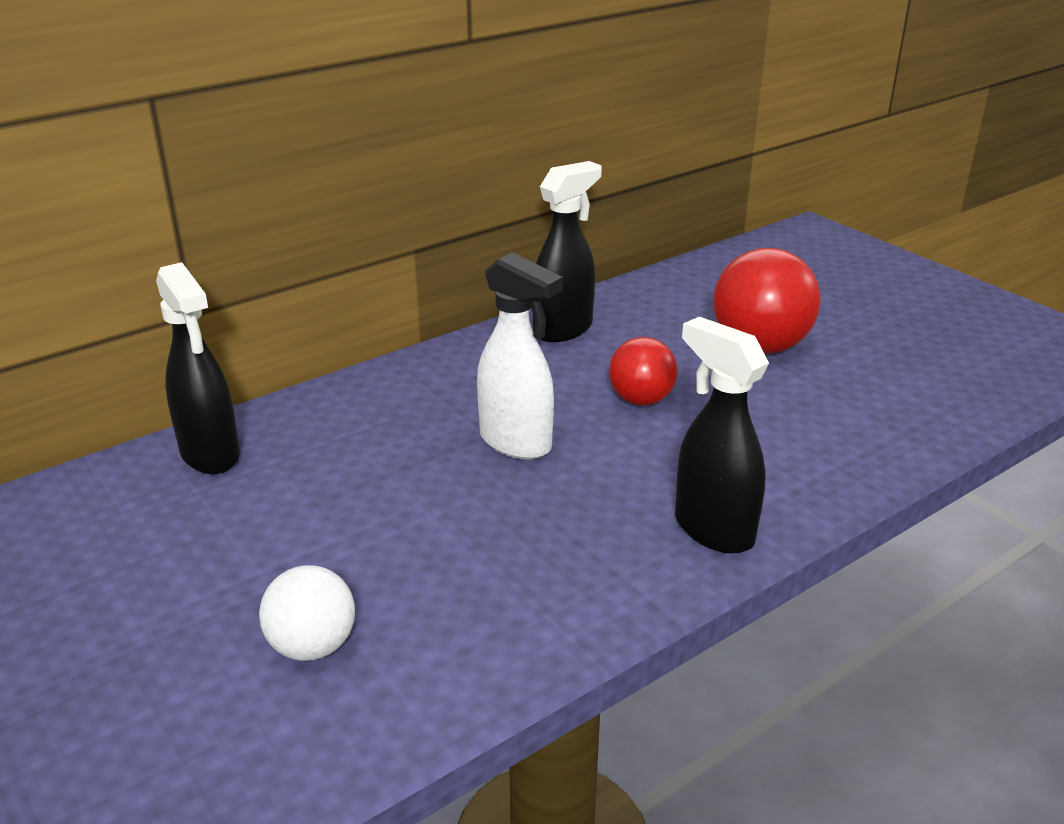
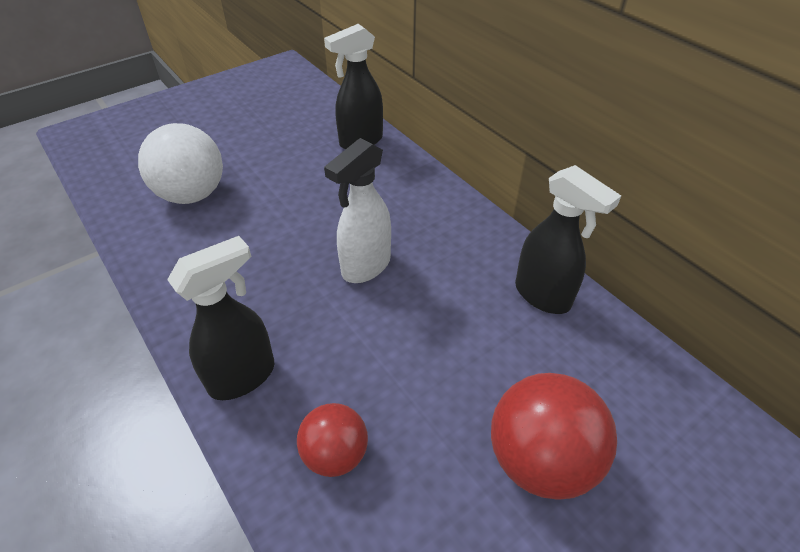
camera: 90 degrees right, 15 degrees up
(312, 646) = (192, 194): white ball -> white ball, size x1.65
(641, 400) = (426, 344): red ball -> red ball (335, 454)

